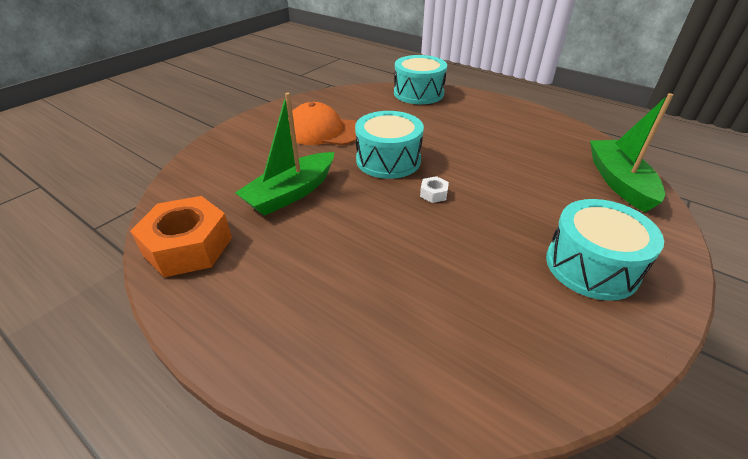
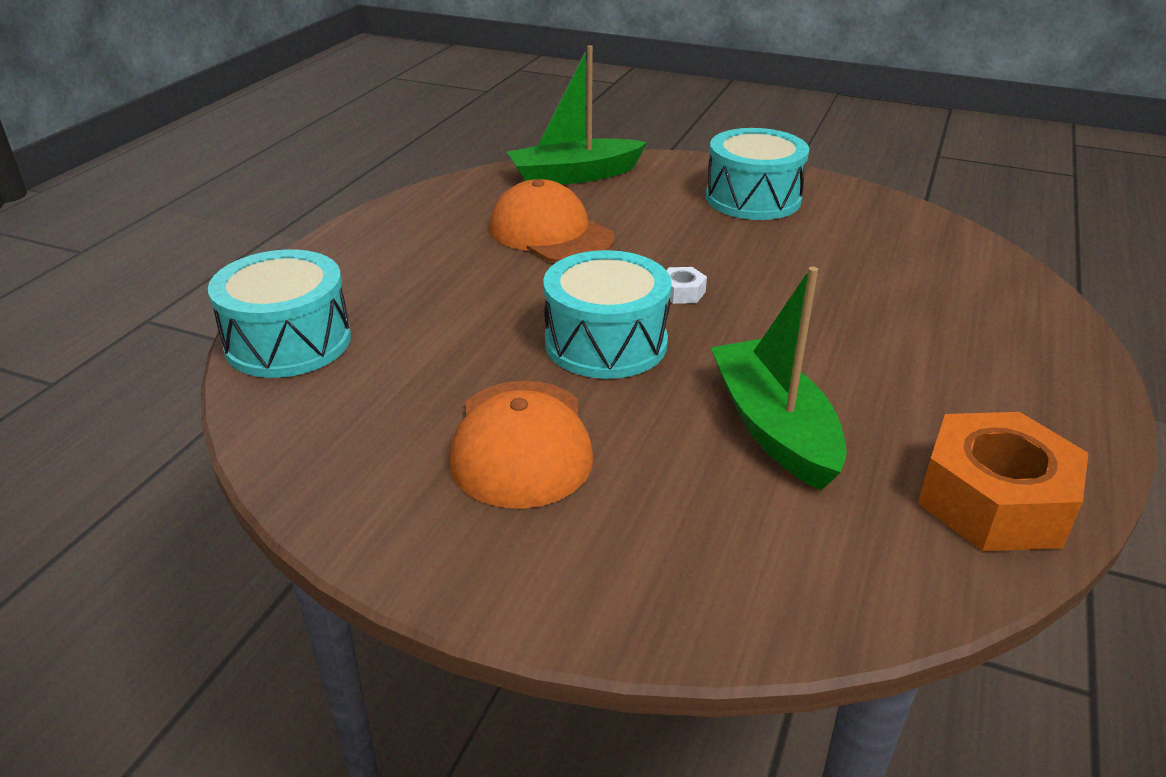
camera: 105 degrees left, 5 degrees down
(291, 193) = (773, 428): green boat -> green boat turned 135 degrees counterclockwise
(519, 161) = (550, 233): none -> orange cap

